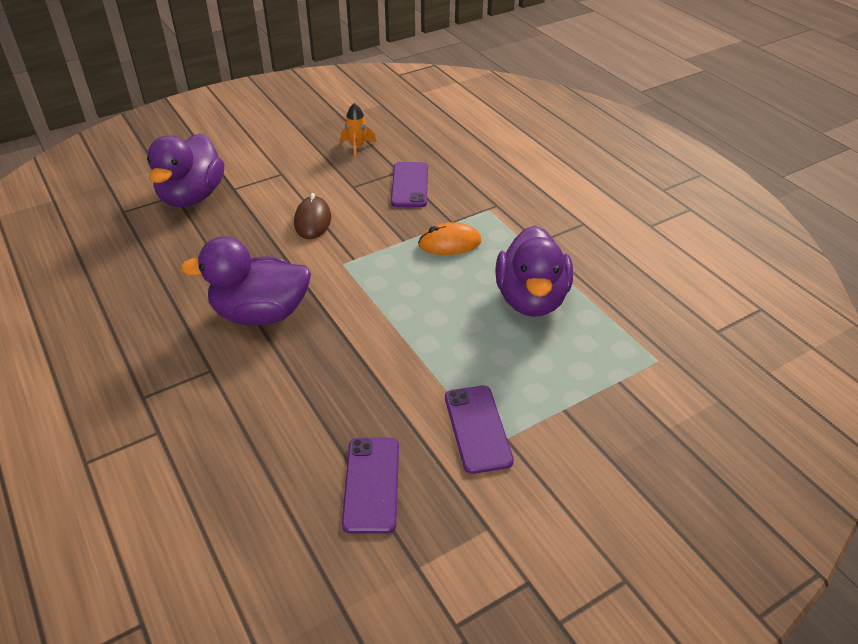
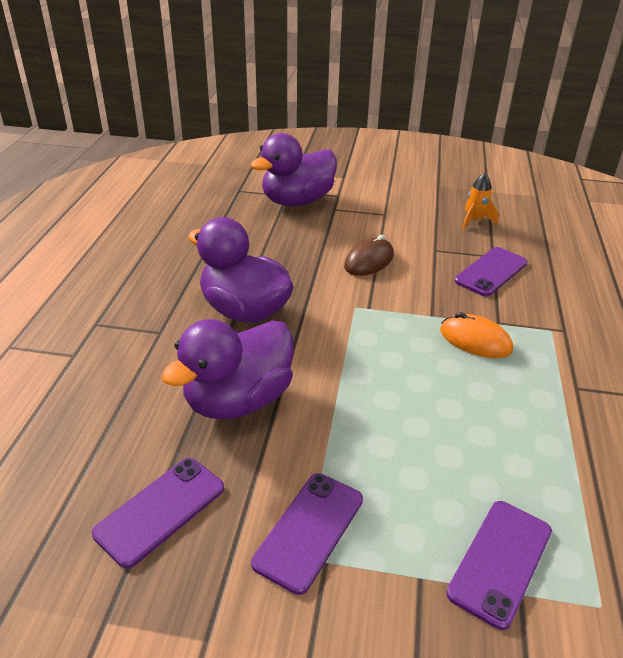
camera: 40 degrees right, 5 degrees down
(531, 299) = (506, 440): purple duck -> purple duck (238, 400)
(593, 372) = (500, 561): none -> purple phone

